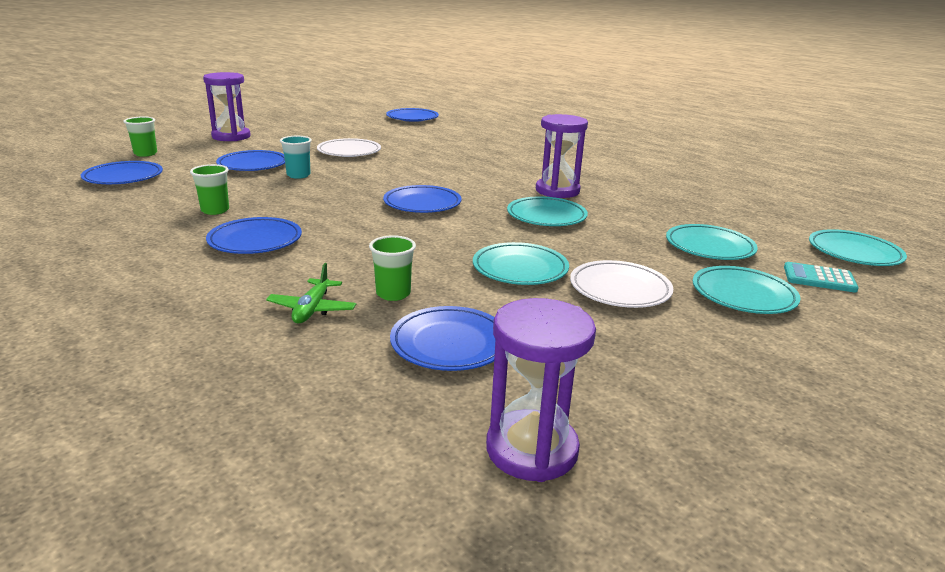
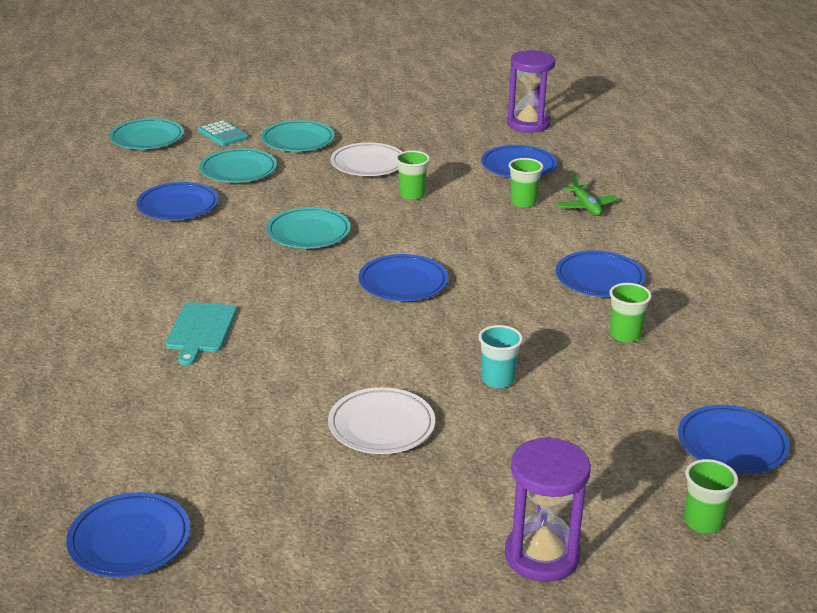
camera: 145 degrees left, 5 degrees up
(253, 165) = (545, 427): blue plate -> blue plate (178, 206)
(312, 309) = (585, 207): green plane -> green plane turned 120 degrees clockwise
(506, 162) = (201, 330): none -> turquoise cutting board
(520, 269) = (412, 194): turquoise plate -> green cup
(557, 191) = (237, 261): purple hourglass -> none

